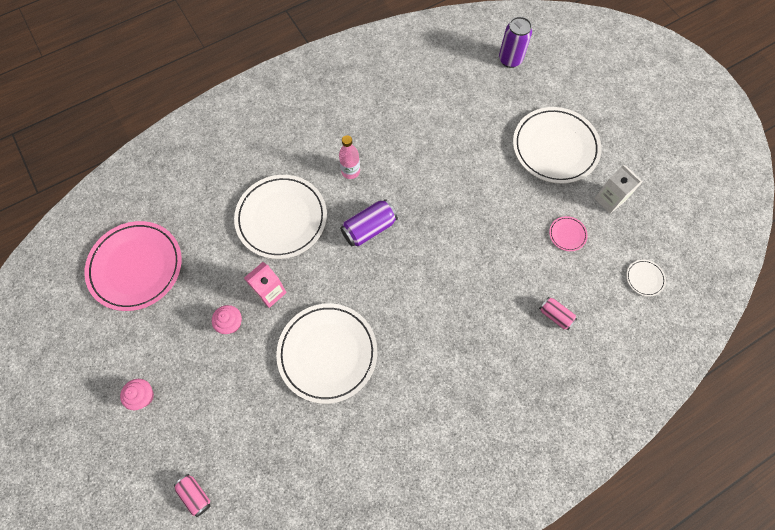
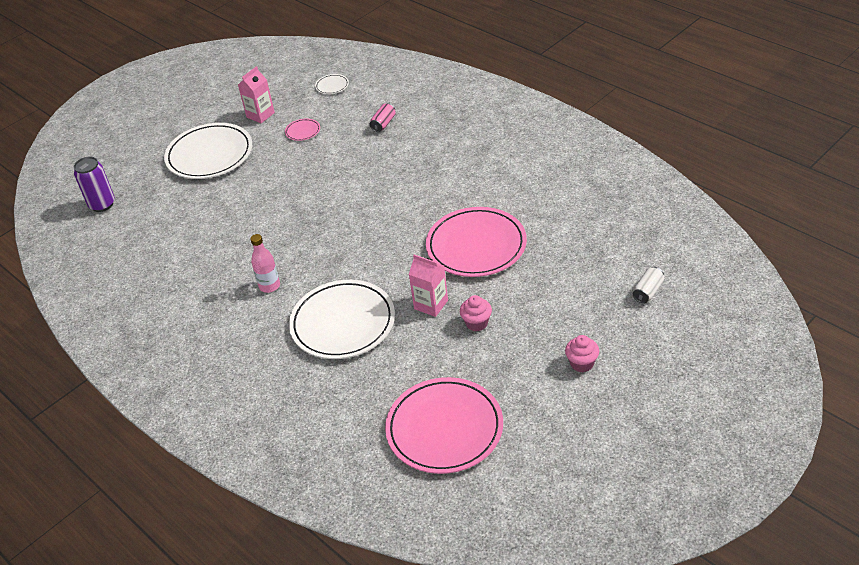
camera: 100 degrees left, 25 degrees down
(195, 495) = (648, 291): pink can -> white can
(327, 353) = (476, 246): white plate -> pink plate
(369, 228) = (335, 254): purple can -> none
(609, 200) = (260, 115): white carton -> pink carton

